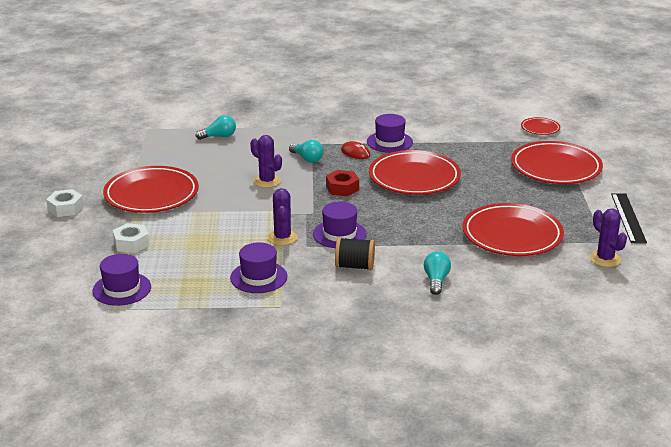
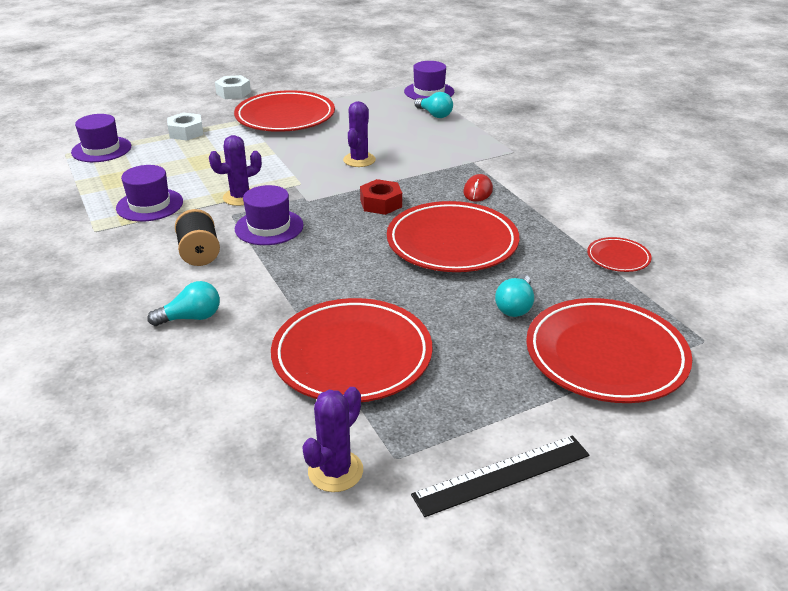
camera: 65 degrees right, 5 degrees up
(307, 159) = (432, 168): turquoise light bulb -> turquoise light bulb (515, 306)
(389, 142) = (531, 205): purple hat -> purple hat (429, 92)
(540, 128) = (725, 313): red plate -> red plate (618, 258)

